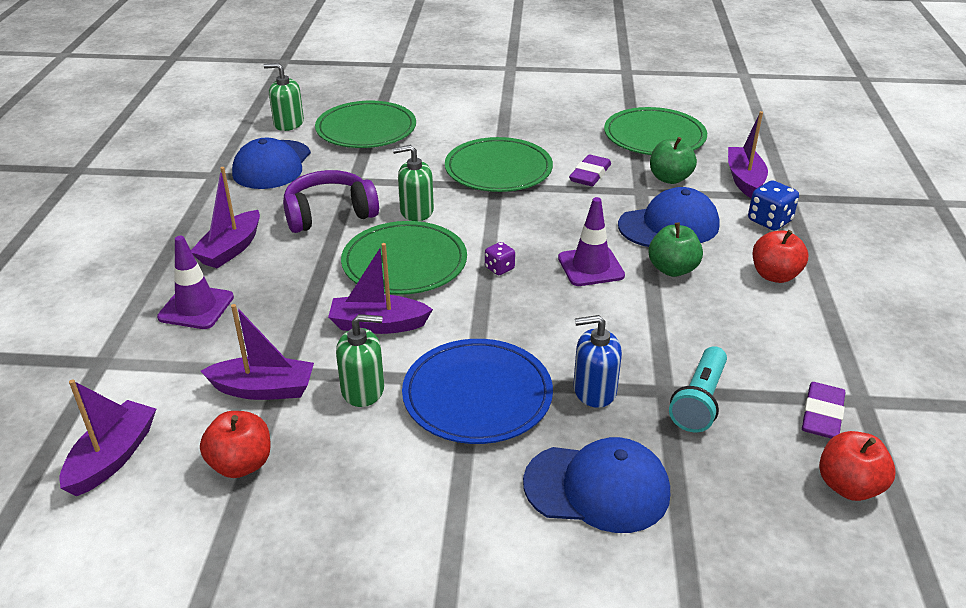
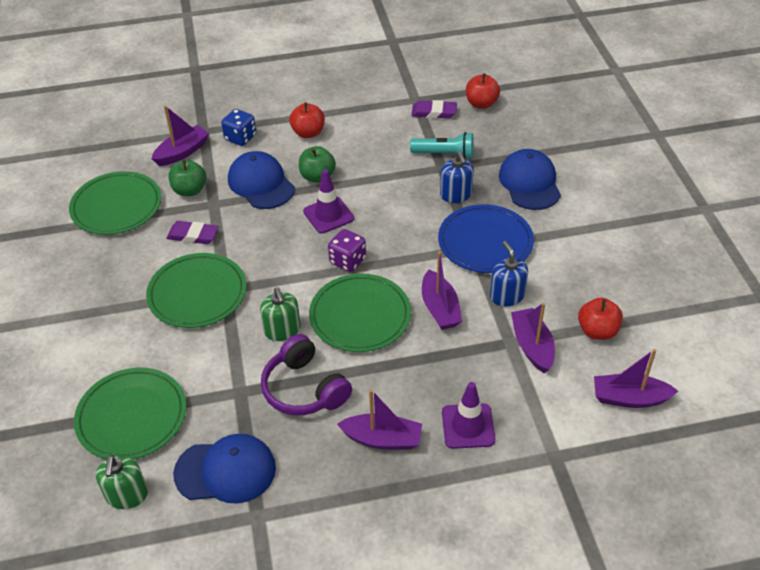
camera: 105 degrees left, 10 degrees up
(363, 390) = (507, 296): green soap dispenser -> blue soap dispenser
(499, 268) = (347, 261): purple dice -> purple dice, size x1.62
(744, 179) = (182, 152): purple boat -> purple boat turned 150 degrees clockwise

